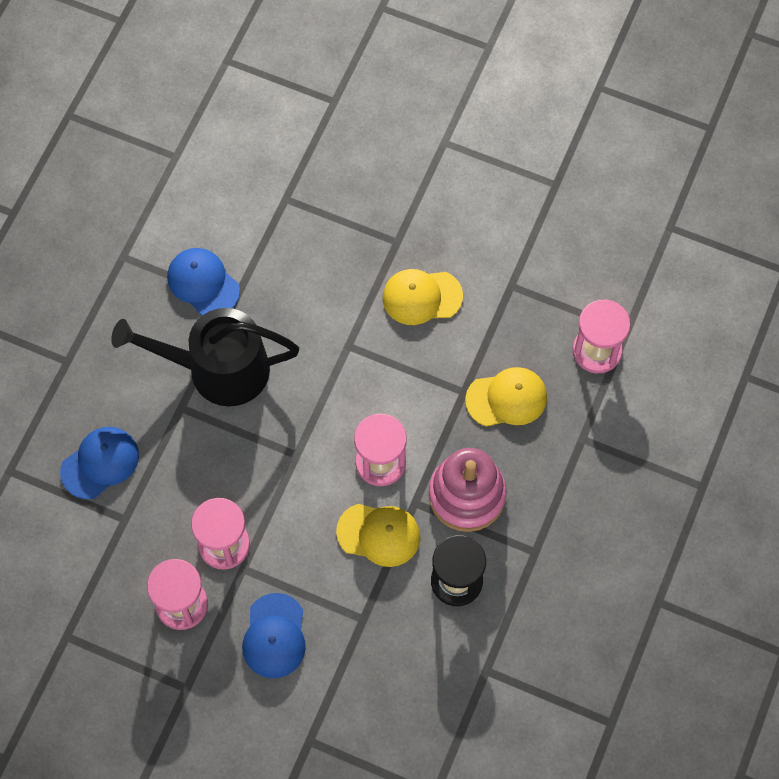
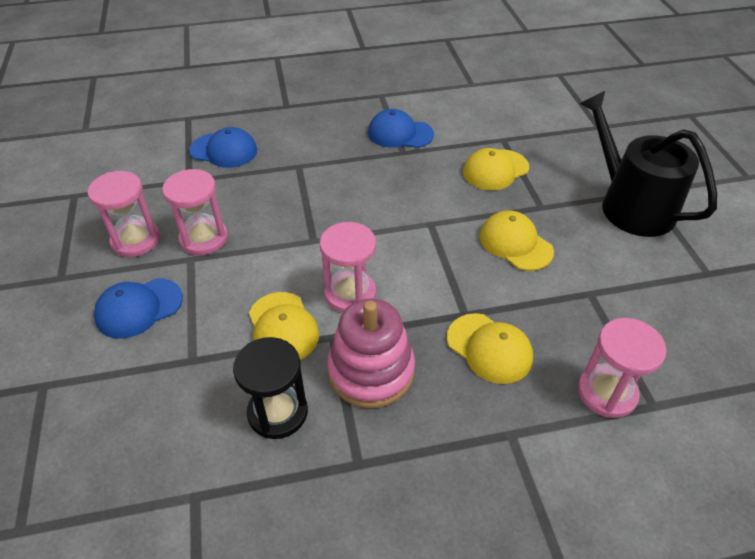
camera: 55 degrees right, 20 degrees down
(203, 283) = (400, 133): blue cap -> blue cap turned 90 degrees counterclockwise
(218, 369) = (344, 169): black watering can -> black watering can (630, 205)
(322, 240) = (495, 170): none -> yellow cap

